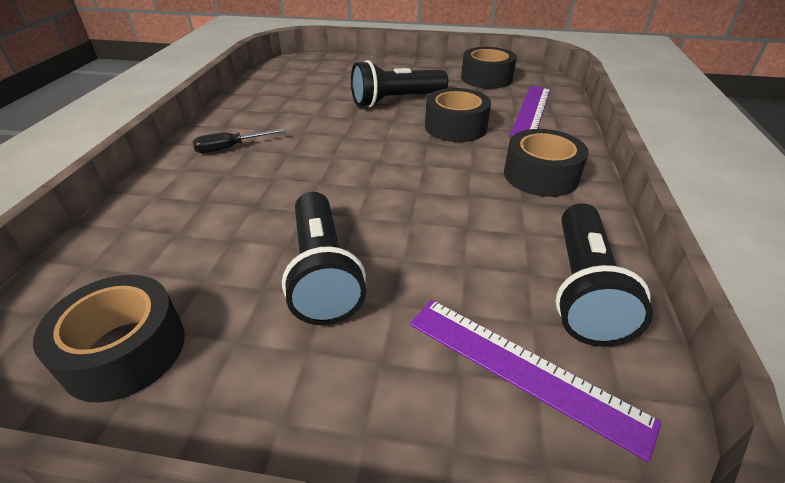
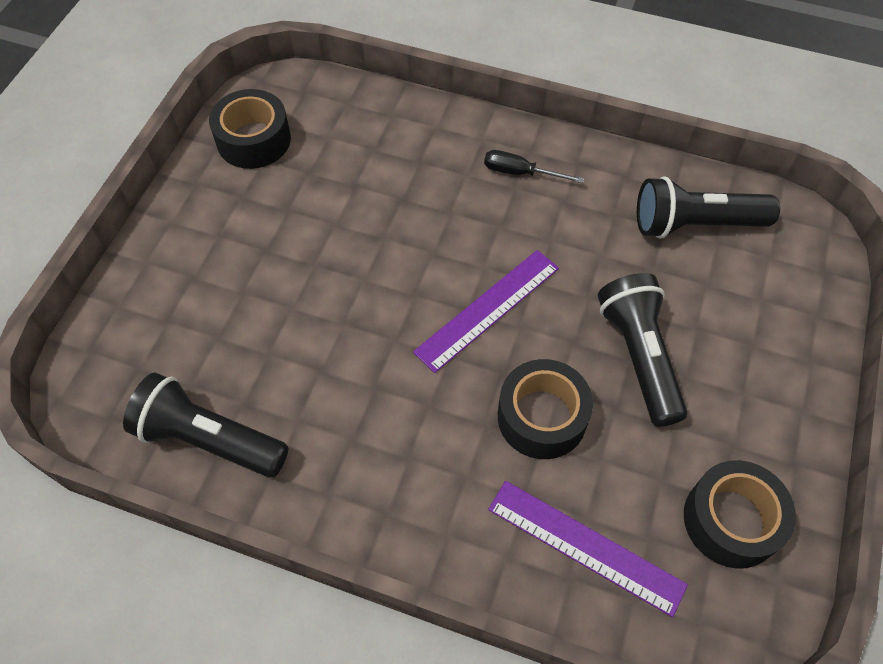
camera: 100 degrees right, 20 degrees up
(230, 148) = (520, 173): black screwdriver -> black screwdriver turned 60 degrees counterclockwise
(322, 272) = (292, 247): black flashlight -> black flashlight (695, 224)
(523, 369) = (153, 361): purple ruler -> purple ruler (488, 309)
(540, 175) = (396, 480): black tape -> none

